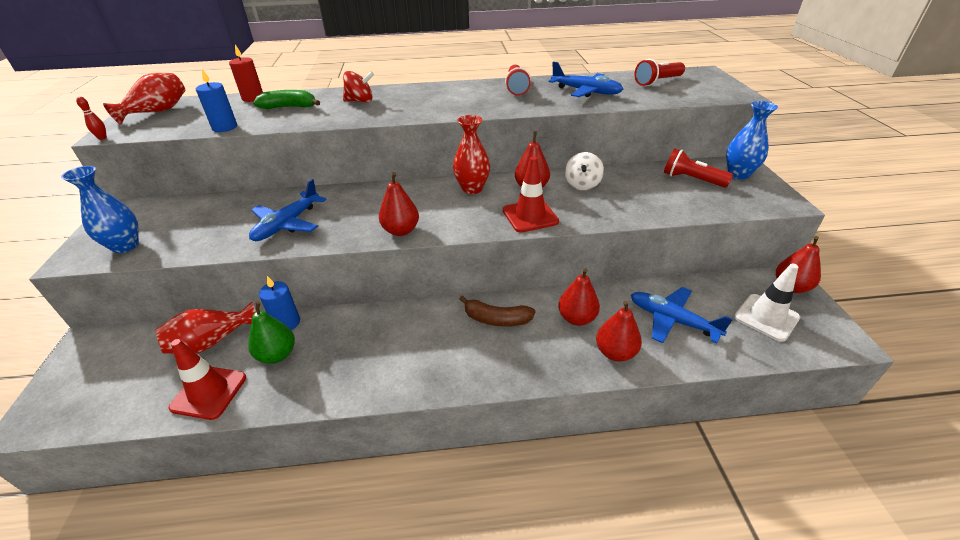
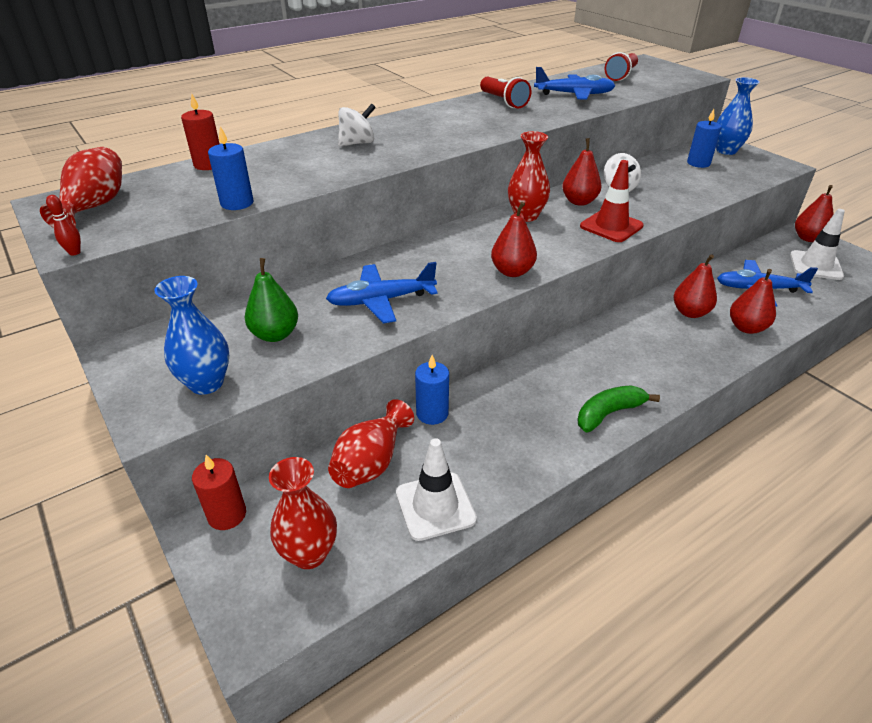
camera: 30 degrees left, 0 degrees up
(105, 339) = (227, 515): none -> red candle
(110, 387) = (309, 553): none -> red vase
(209, 392) = (435, 506): red traffic cone -> white traffic cone
(277, 355) = (462, 444): green pear -> green pear (275, 334)
(287, 224) = (381, 300): blue plane -> blue plane turned 75 degrees clockwise
(289, 107) = (280, 165): green banana -> green banana (609, 413)
(360, 101) = (357, 143): red spinning top -> white spinning top
(496, 319) = (628, 336): brown banana -> none
(692, 179) = (698, 163): red flashlight -> blue candle

